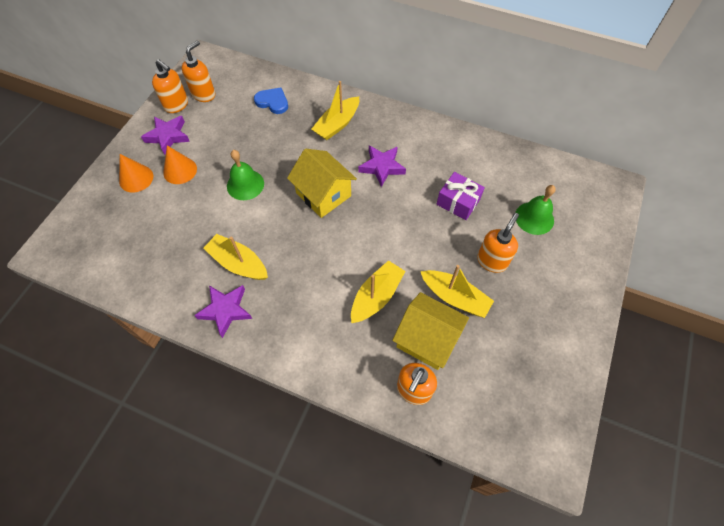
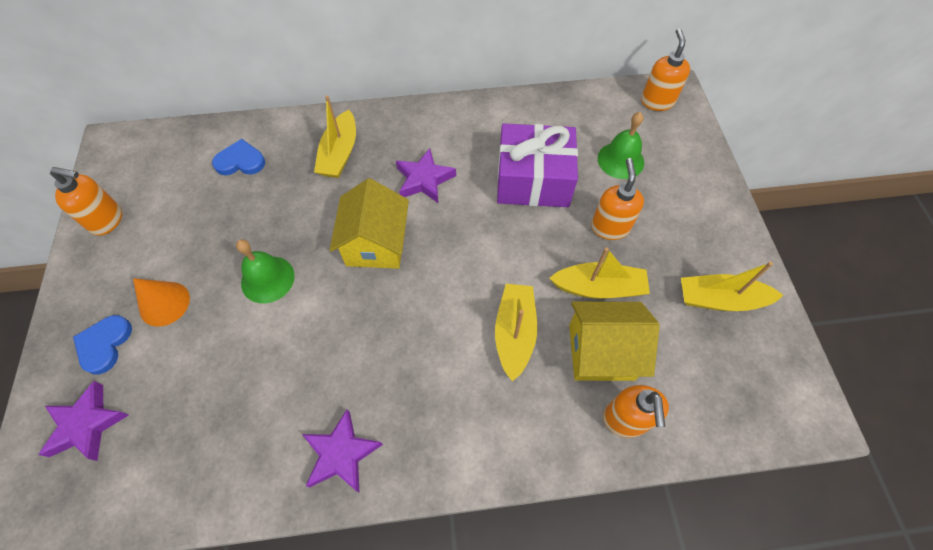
camera: 30 degrees left, 0 degrees up
(136, 178) = (104, 344): orange cone -> blue heart
(168, 136) = (119, 266): purple star -> purple star (87, 424)
(204, 94) = (139, 190): orange soap dispenser -> orange soap dispenser (657, 101)
(238, 263) = (320, 383): yellow boat -> yellow boat (720, 300)
(323, 194) = (376, 244): yellow house -> yellow house turned 75 degrees clockwise
(458, 202) = (533, 180): purple gift -> purple gift, size x1.67

